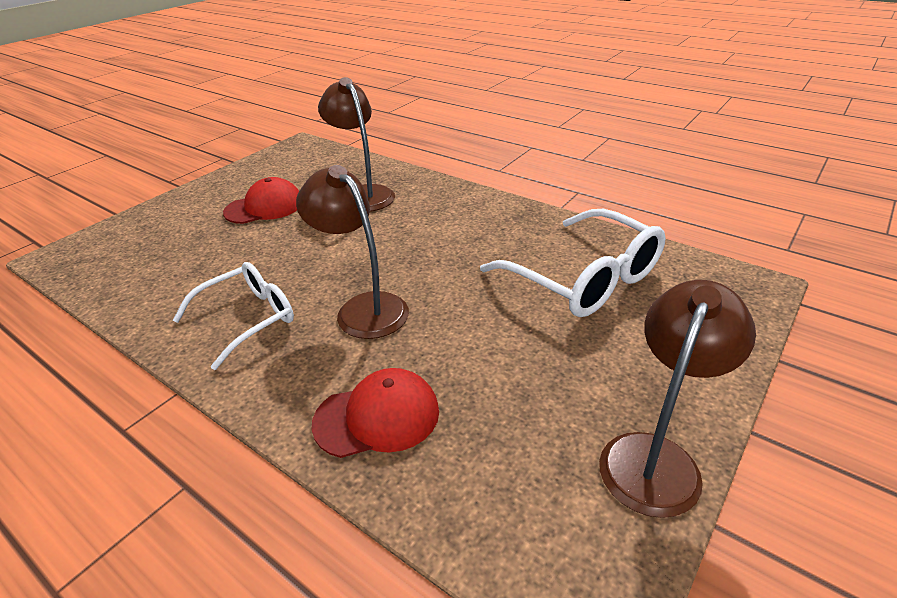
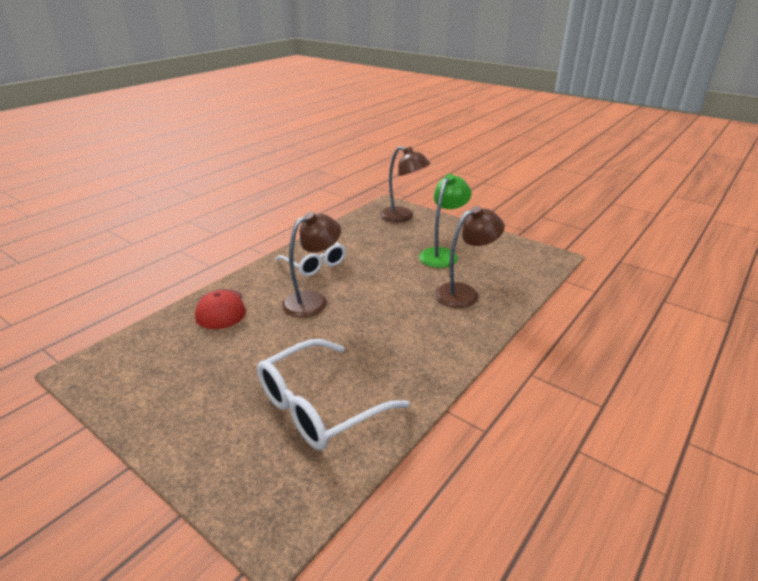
camera: 90 degrees right, 5 degrees down
(264, 207) = (442, 254): red cap -> green lamp
(656, 457) = (136, 408): brown lamp -> brown lamp (402, 217)

